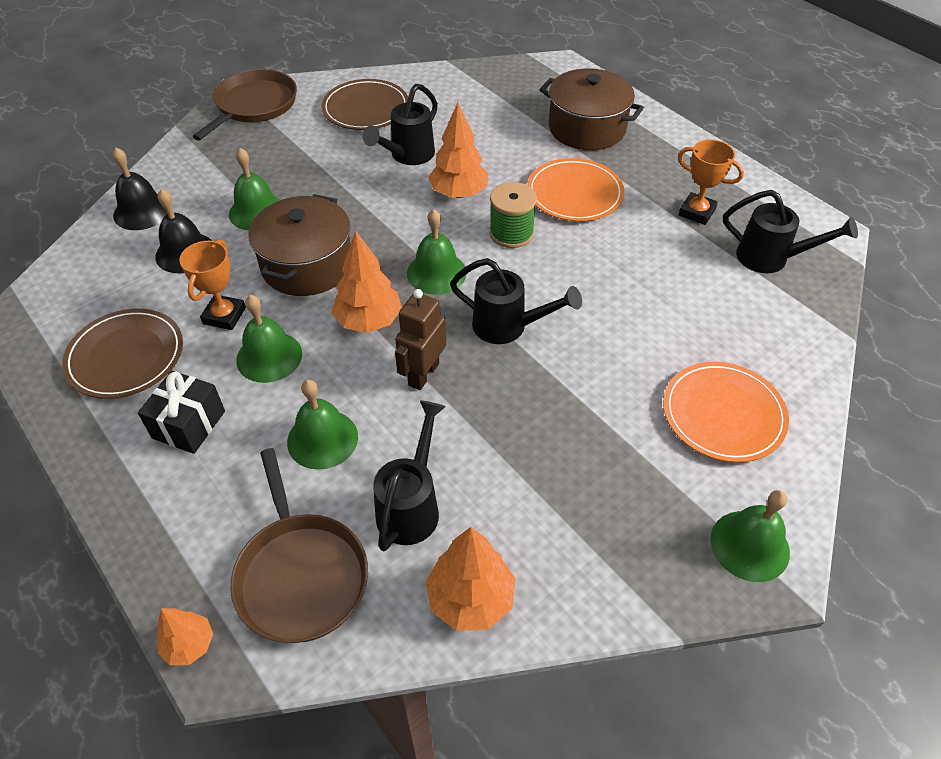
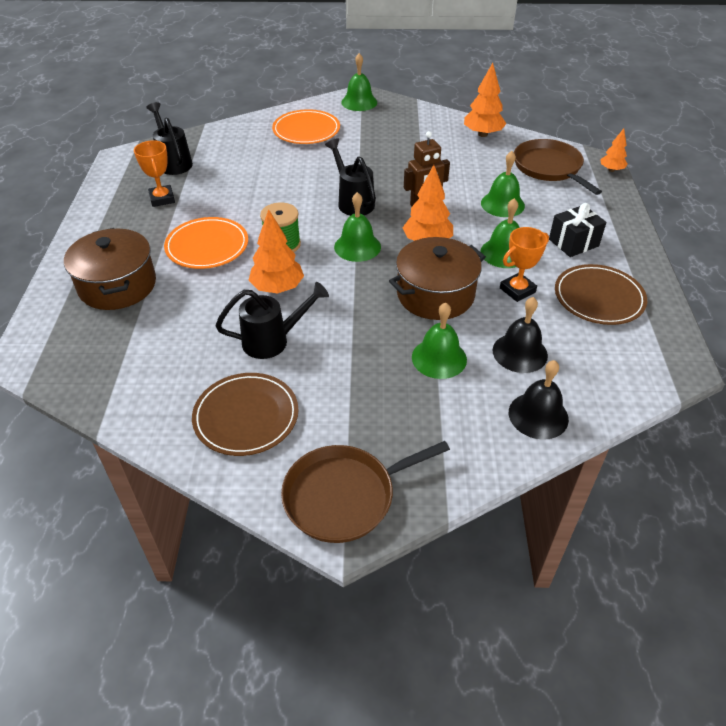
camera: 140 degrees left, 5 degrees down
(300, 575) = (549, 168): brown pan -> brown pan turned 45 degrees counterclockwise
(412, 505) = (480, 165): black watering can -> none

